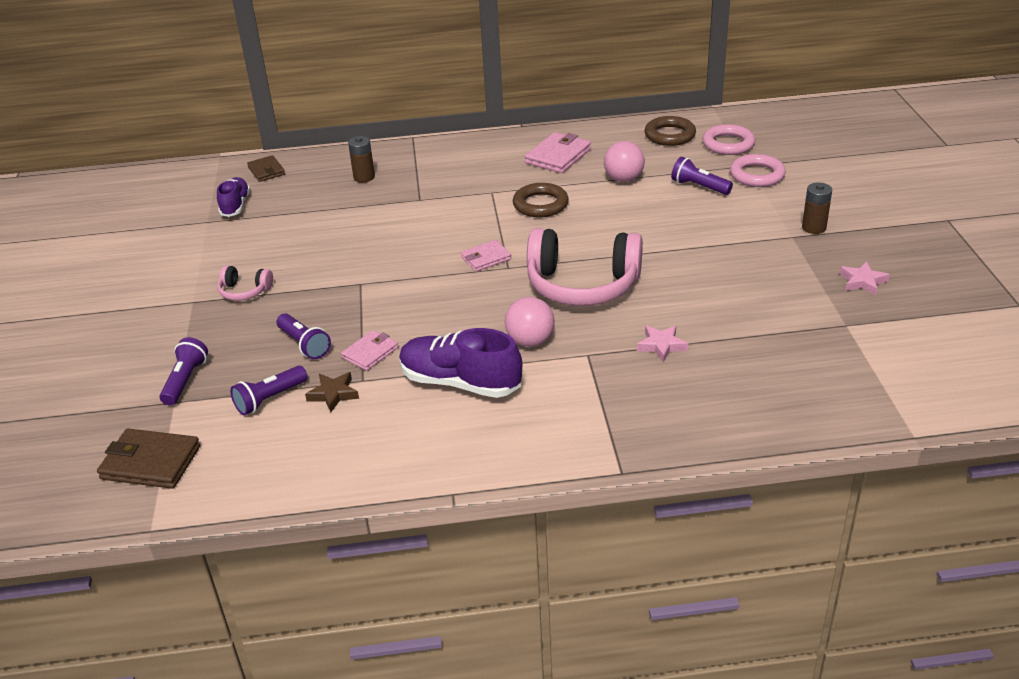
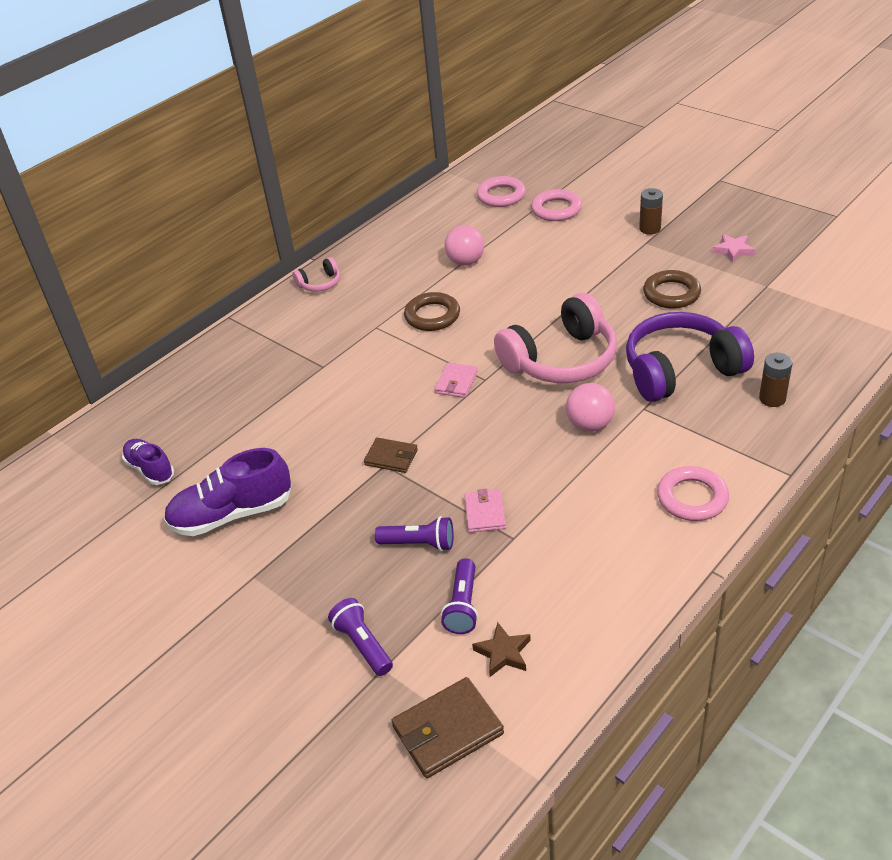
camera: 40 degrees left, 5 degrees up
(244, 291) = (289, 536): pink headphones -> pink headphones (320, 283)
(266, 171) = (129, 421): brown wallet -> brown wallet (391, 457)
(333, 394) = (508, 564): brown star -> brown star (503, 653)
(364, 177) = (240, 375): brown battery -> brown battery (772, 398)
(460, 383) = (589, 489): purple shoe -> purple shoe (232, 514)
(520, 437) = (692, 498): none -> pink ring
(558, 156) = (385, 269): pink wallet -> none
(661, 345) = (681, 370): pink star -> purple headphones
(670, 135) = (447, 209): brown ring -> brown ring (671, 293)
(699, 187) = (529, 239): purple flashlight -> none

